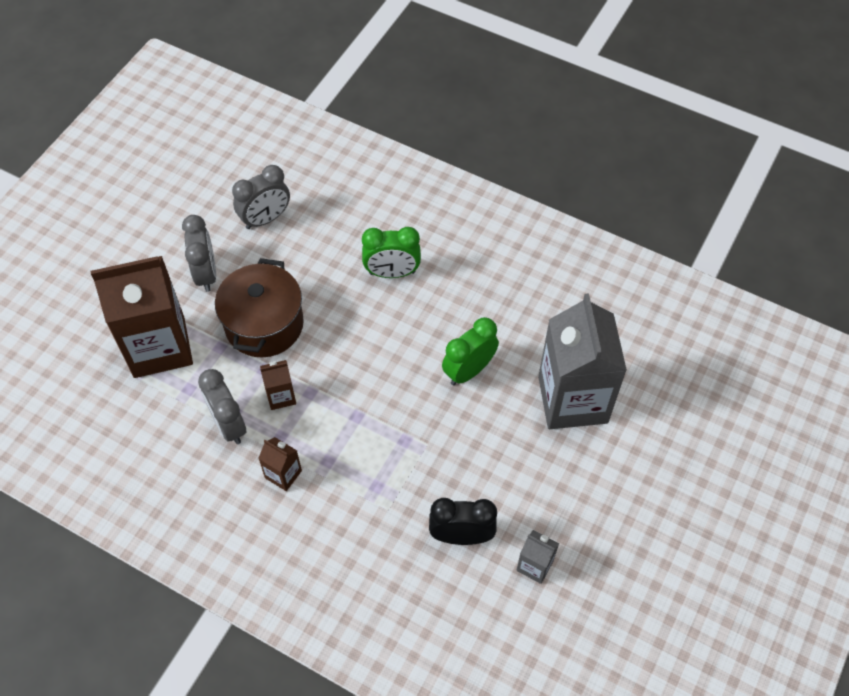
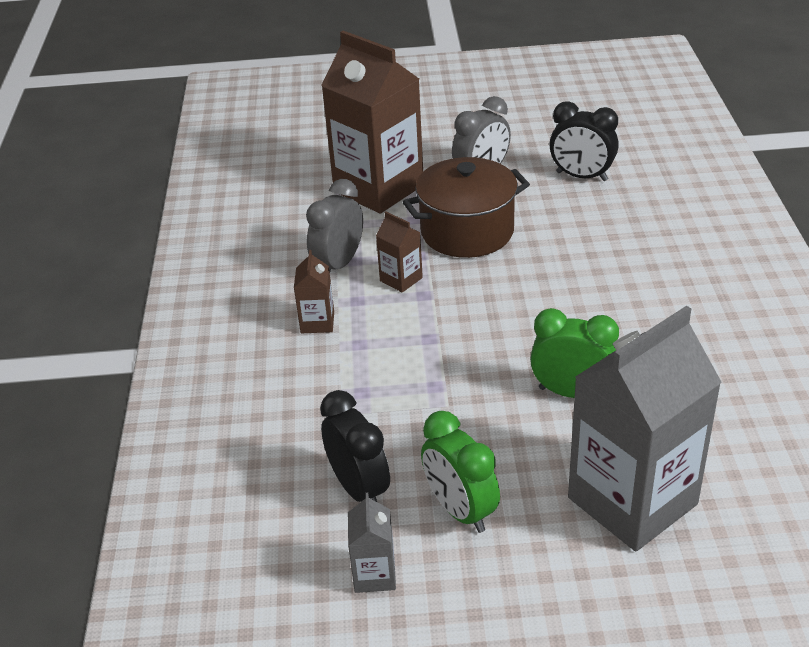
camera: 60 degrees right, 20 degrees down
(265, 219) = (581, 176): grey clock -> black clock
(392, 273) = (624, 279): green clock -> green clock (460, 510)

